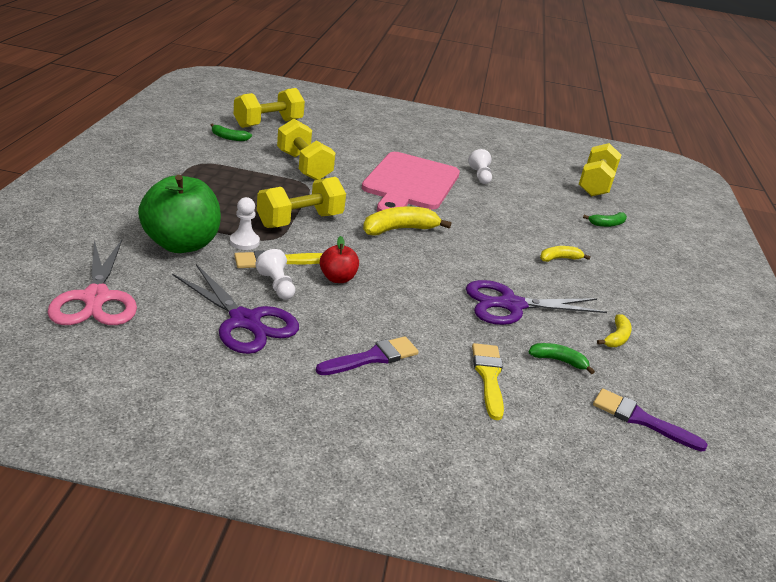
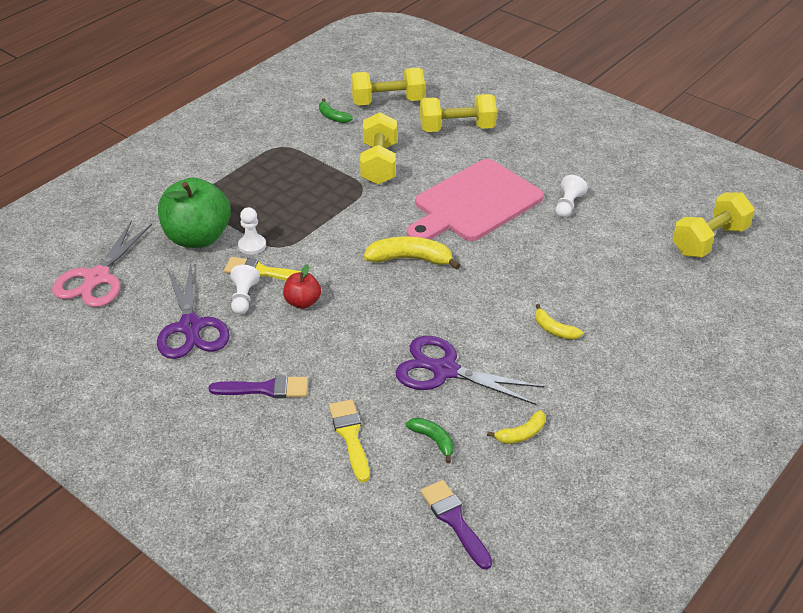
camera: 35 degrees right, 10 degrees up
(300, 221) = (321, 231): yellow dumbbell -> yellow dumbbell (457, 128)
(488, 377) = (350, 436): yellow brush -> yellow brush turned 45 degrees counterclockwise
(559, 259) = (554, 329): yellow banana -> yellow banana turned 150 degrees counterclockwise
(607, 224) = (664, 298): green banana -> none

